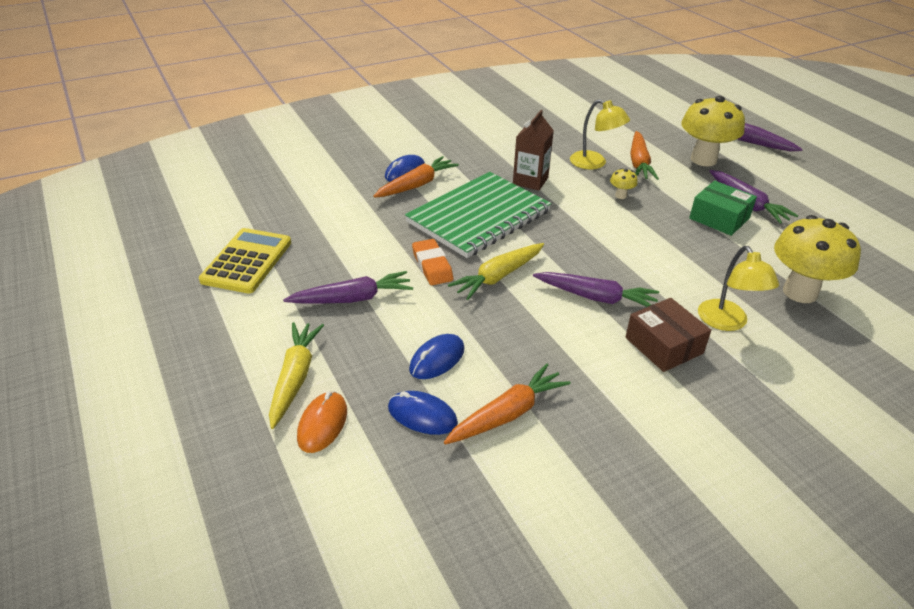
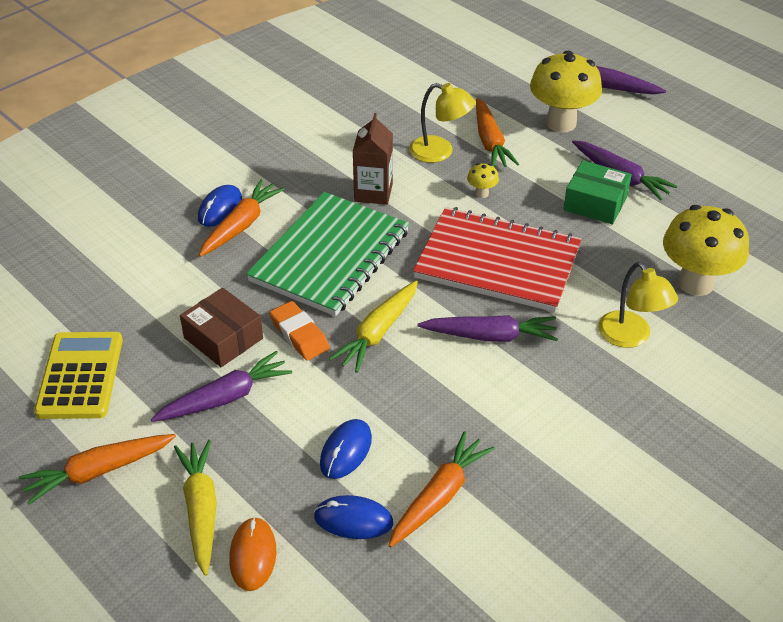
camera: 15 degrees left, 5 degrees up
(227, 331) = (98, 472): none -> orange carrot
(619, 245) = (497, 262): none -> red notebook
(664, 345) = (574, 379): brown box -> brown box (223, 338)

